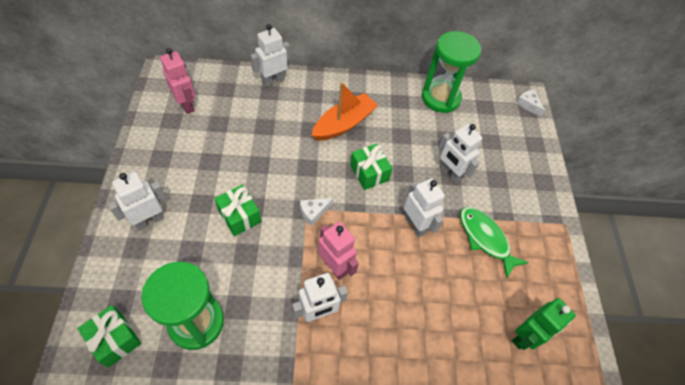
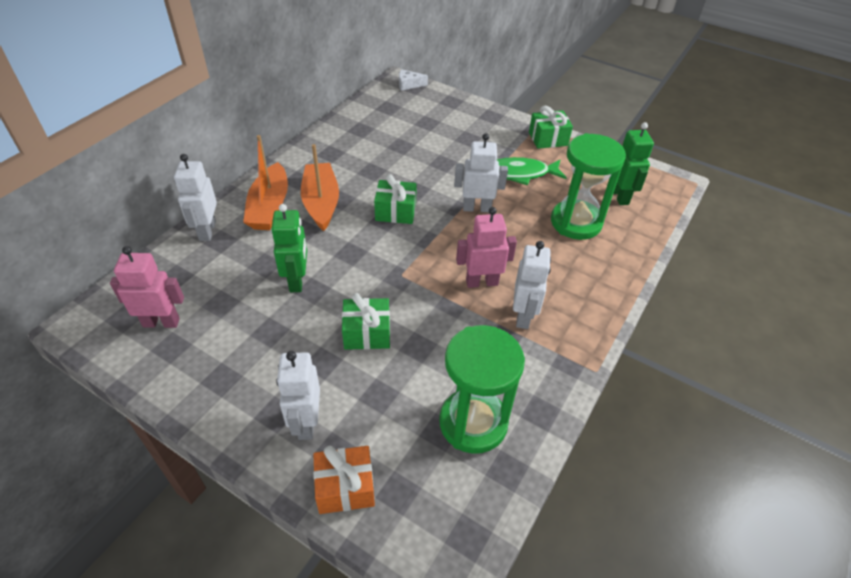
camera: 55 degrees left, 10 degrees down
(111, 268) = (345, 487): none -> orange gift
(115, 339) = (447, 515): green gift -> green gift (548, 139)
(261, 151) = (297, 280): none -> green robot
(313, 212) = (409, 271): white cheese -> none
(318, 98) = (269, 207): none -> orange boat
(440, 98) = (352, 127): green hourglass -> green hourglass (576, 222)
(450, 173) = (440, 162): white robot -> none

